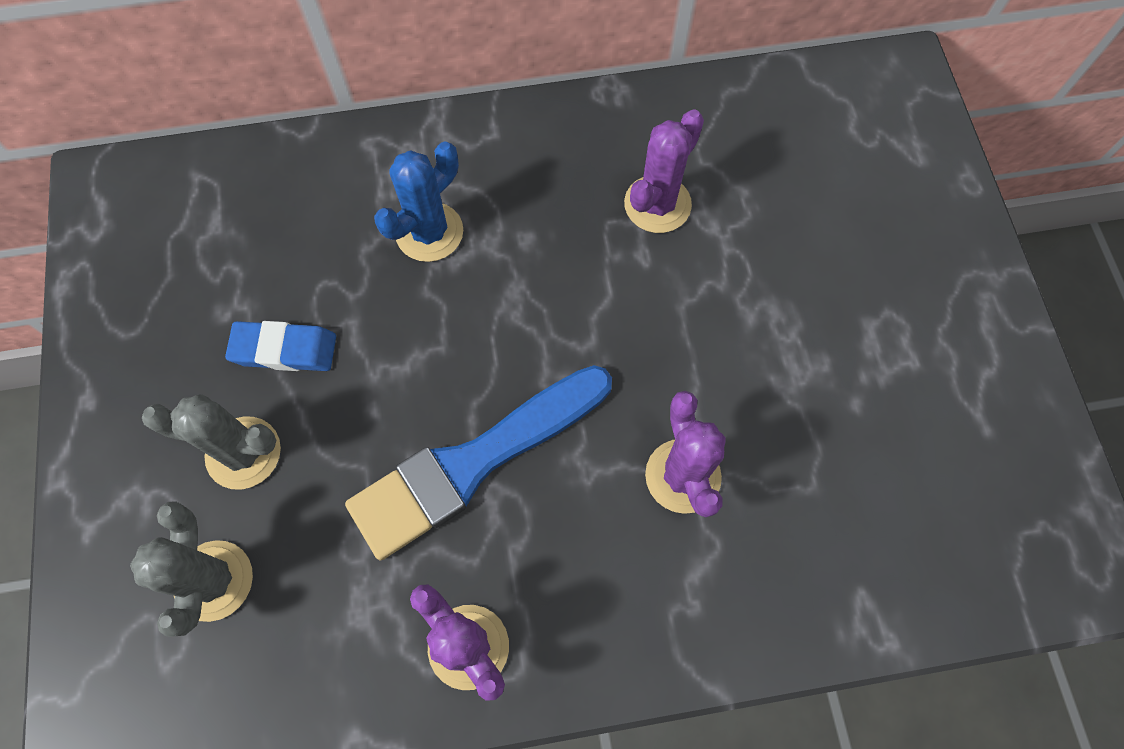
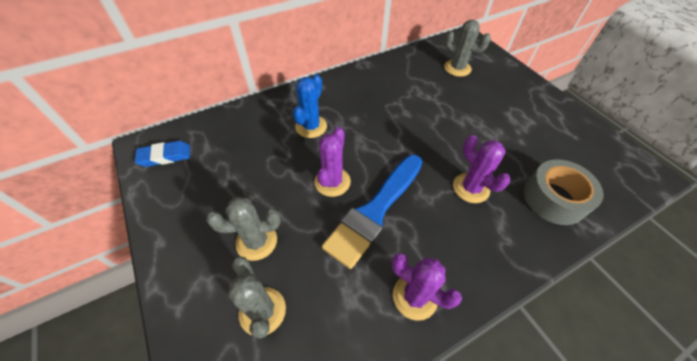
camera: 20 degrees left, 15 degrees down
(284, 349) = (261, 189): blue eraser -> blue eraser (165, 156)
(657, 204) = (402, 95): purple cactus -> purple cactus (332, 182)
(824, 163) = (457, 68): none -> grey cactus
(840, 554) = (554, 198): none -> grey tape

